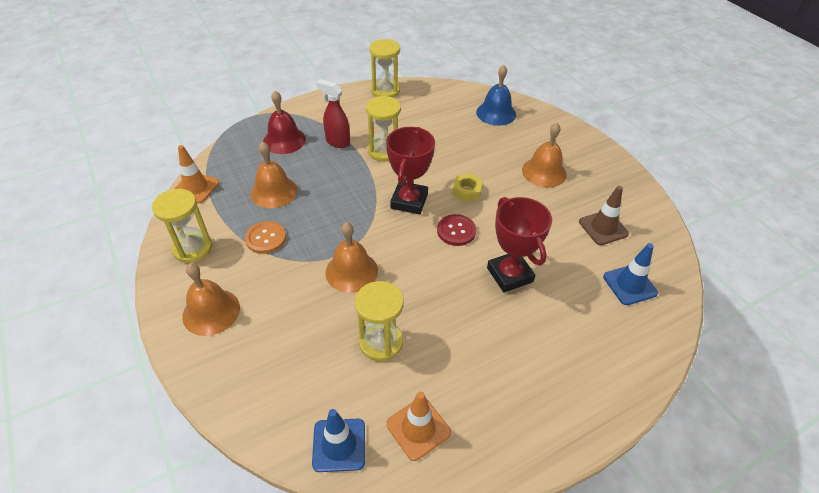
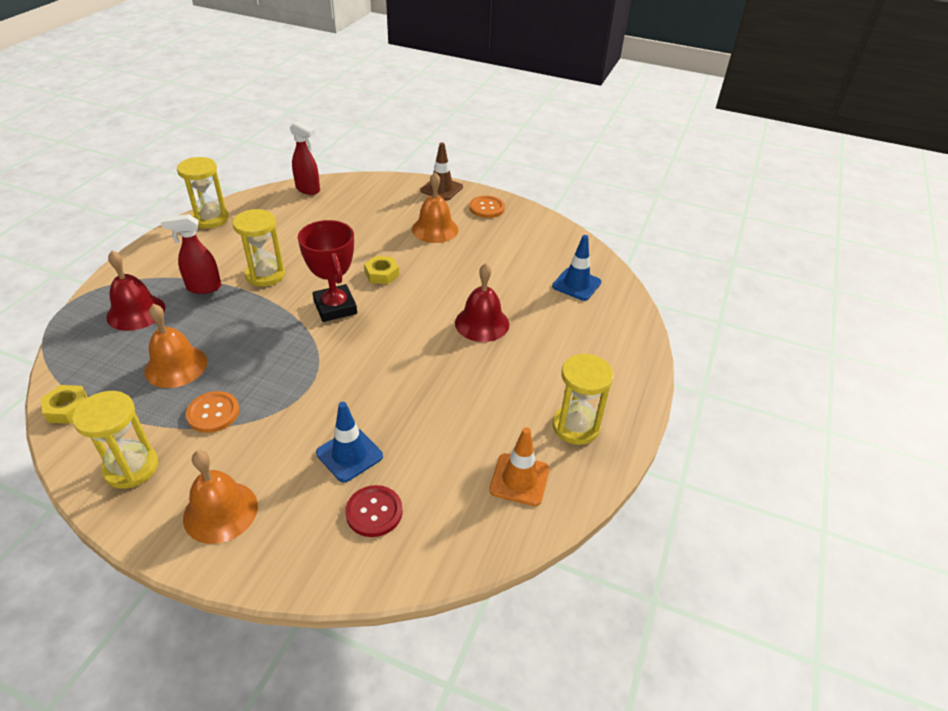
camera: 40 degrees left, 5 degrees down
(196, 188) = (68, 408): orange traffic cone -> yellow nut
(339, 445) = (467, 536): blue traffic cone -> blue traffic cone (349, 454)
(351, 271) = (338, 394): orange bell -> none
(381, 342) = (424, 435): yellow hourglass -> yellow hourglass (576, 426)
(456, 231) = (404, 311): red button -> red button (374, 512)
(472, 95) = (308, 189): none -> red spray bottle
(496, 113) = (346, 197): blue bell -> none
(509, 275) = (482, 323): red trophy -> red bell
(603, 228) = (521, 252): brown traffic cone -> brown traffic cone (441, 189)
(608, 173) = (486, 208): none -> orange button

